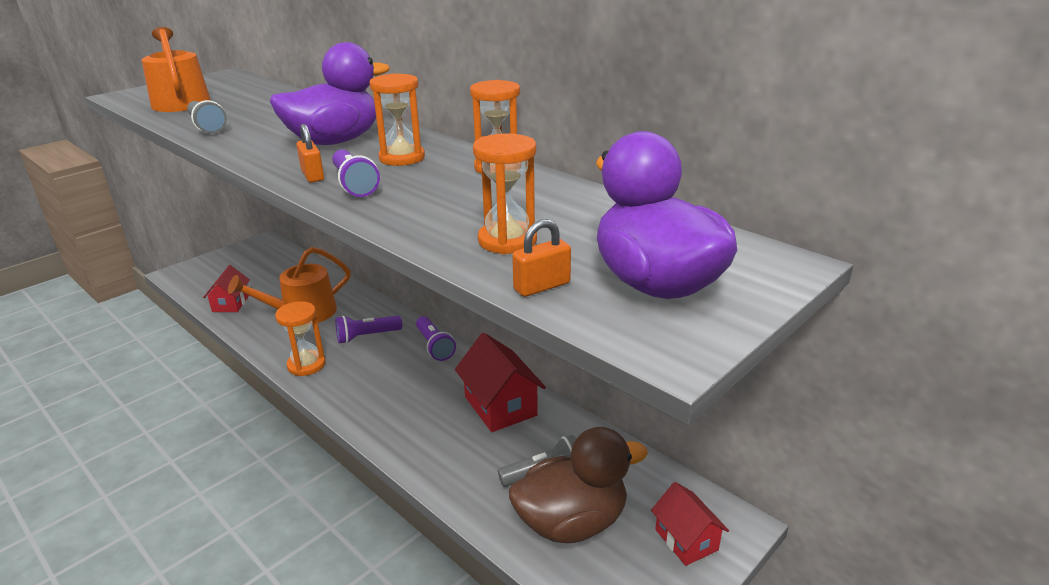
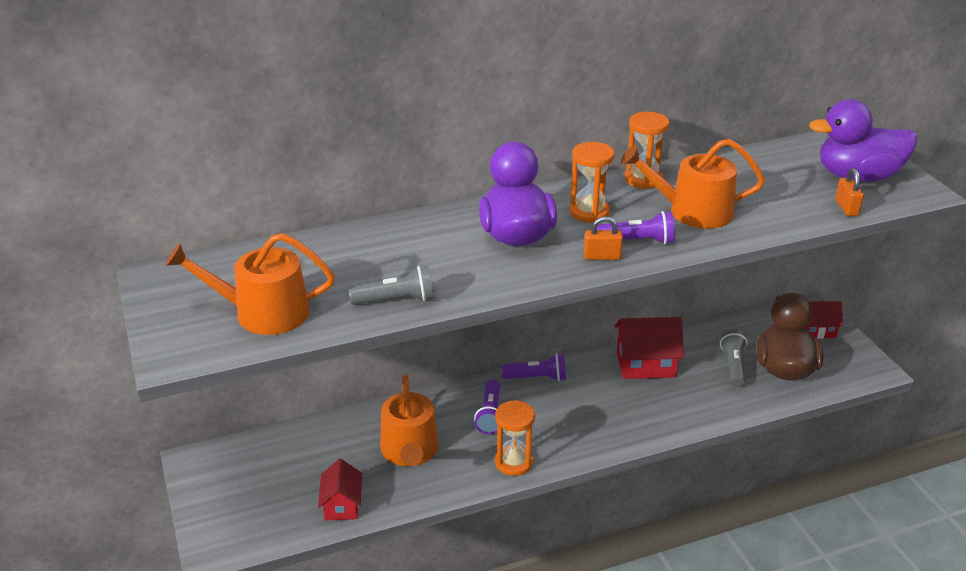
camera: 65 degrees left, 5 degrees up
(231, 303) = (342, 505): red house -> red house turned 60 degrees clockwise
(443, 198) = (692, 211): none -> orange watering can
(507, 241) = (779, 204): orange hourglass -> none

